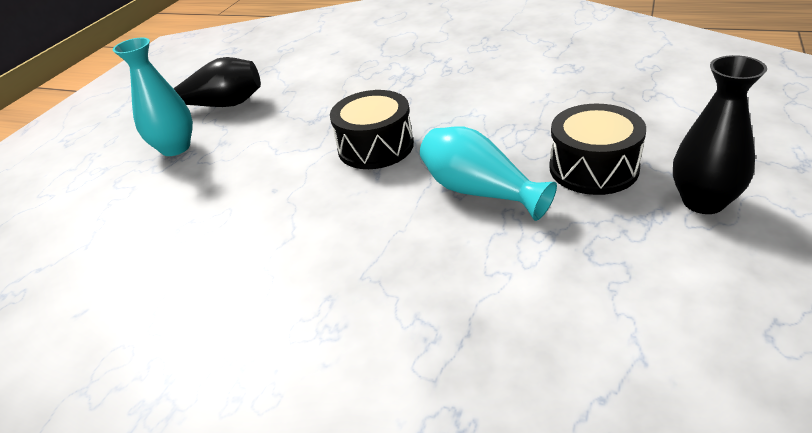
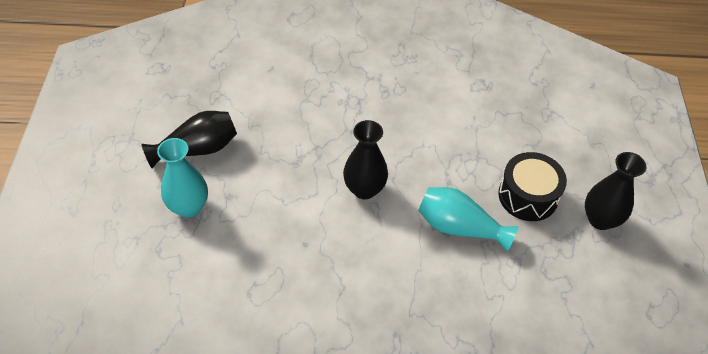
camera: 25 degrees left, 15 degrees up
(375, 147) = (364, 189): black drum -> black vase

